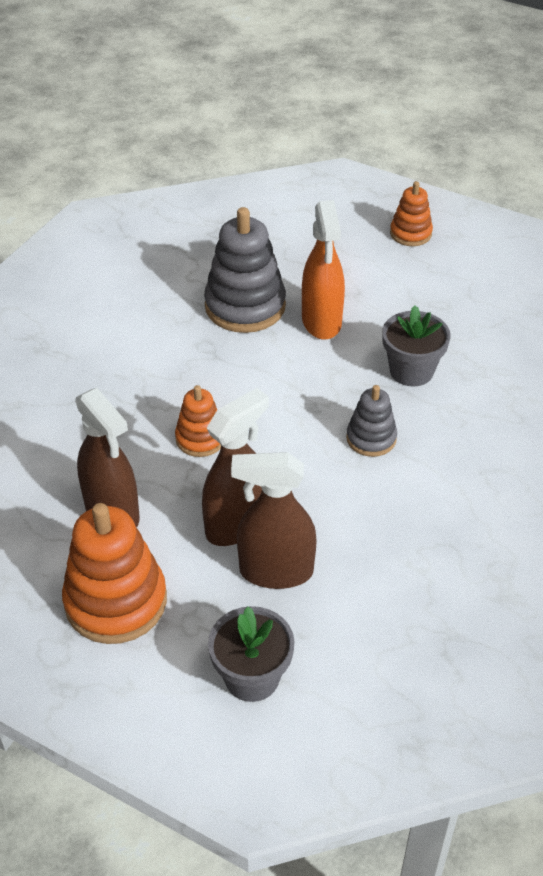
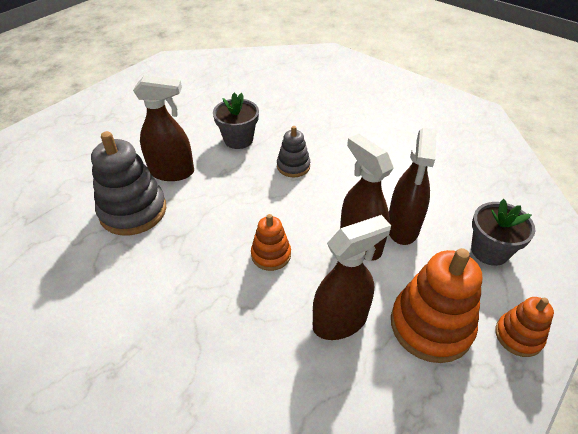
camera: 80 degrees left, 0 degrees up
(321, 322) = (172, 172): orange spray bottle -> brown spray bottle
(410, 233) = (105, 117): orange stacking toy -> orange stacking toy (518, 336)

